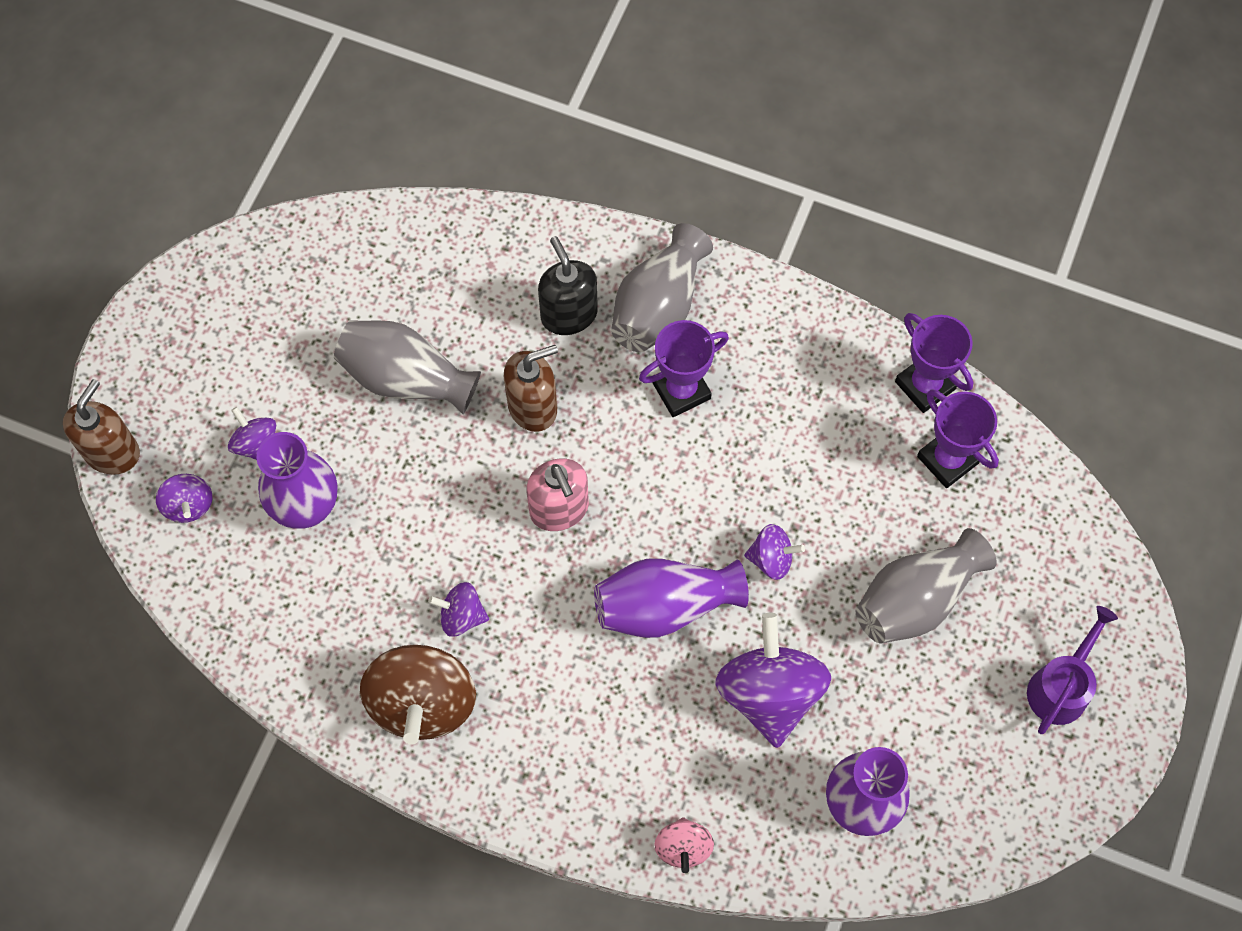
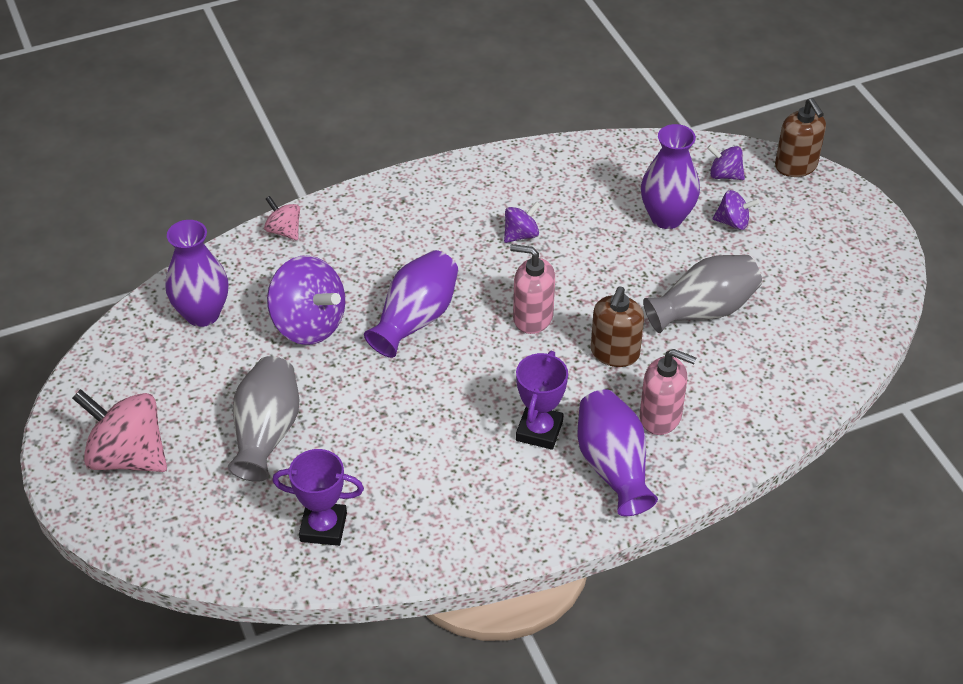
camera: 135 degrees right, 20 degrees down
(423, 702) = (492, 189): brown spinning top -> none
(569, 314) = (661, 417): black soap dispenser -> pink soap dispenser
(659, 306) = (613, 466): grey vase -> purple vase
(771, 559) = (379, 387): purple spinning top -> none
(925, 385) = (385, 561): purple trophy -> none
(1061, 686) = (128, 456): purple watering can -> pink spinning top

